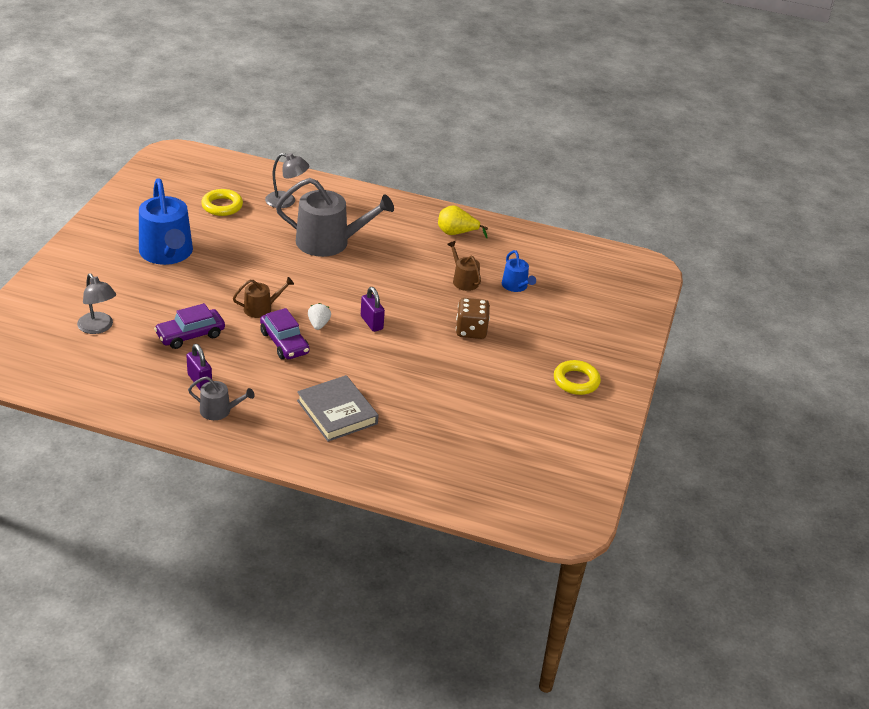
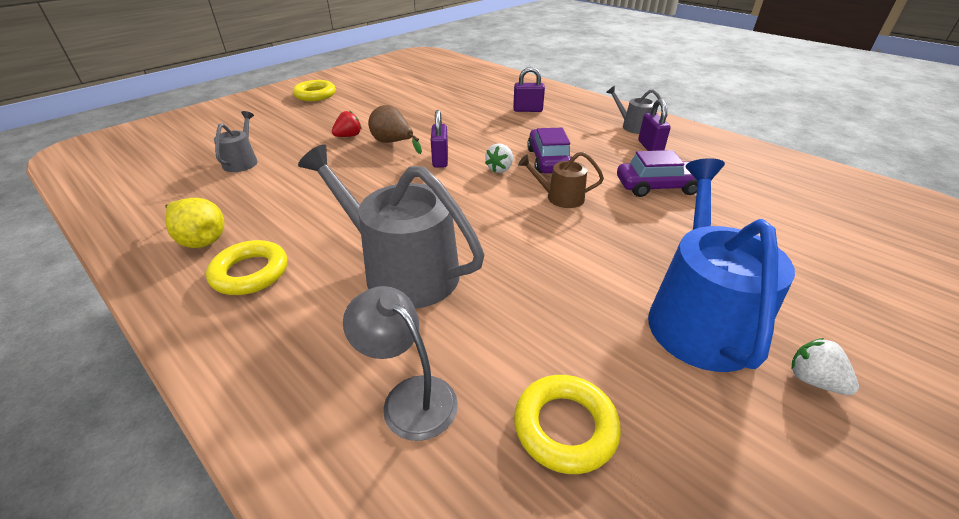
camera: 150 degrees left, 0 degrees up
(98, 327) = (786, 217): grey lamp -> none
(118, 239) = (813, 380): none -> white strawberry
(337, 412) = (527, 110): grey book -> purple padlock
(406, 225) = (250, 273): none -> yellow ring
(426, 332) = (393, 143): none -> brown pear
(463, 280) = (288, 178): brown watering can -> none
(471, 330) = (349, 136): brown dice -> red strawberry
(516, 286) = (242, 161): blue watering can -> grey watering can

